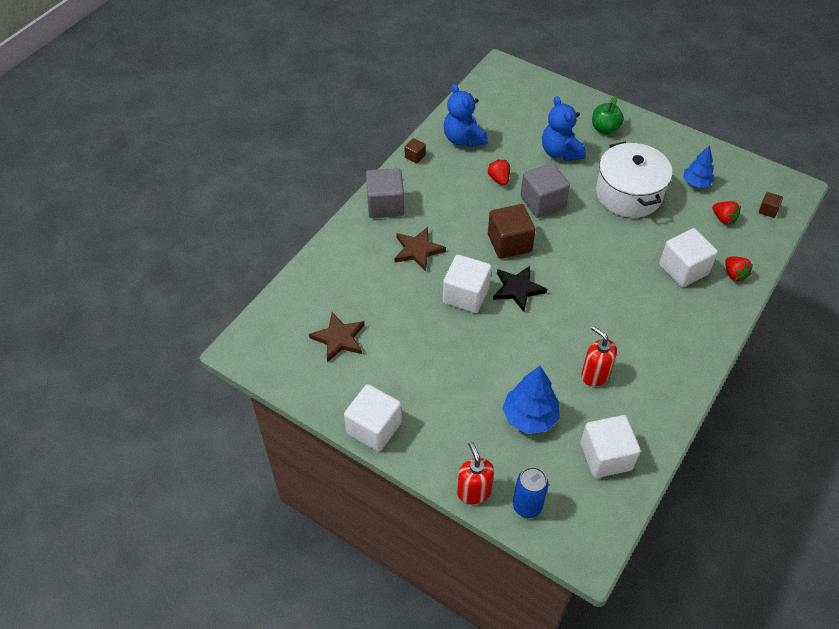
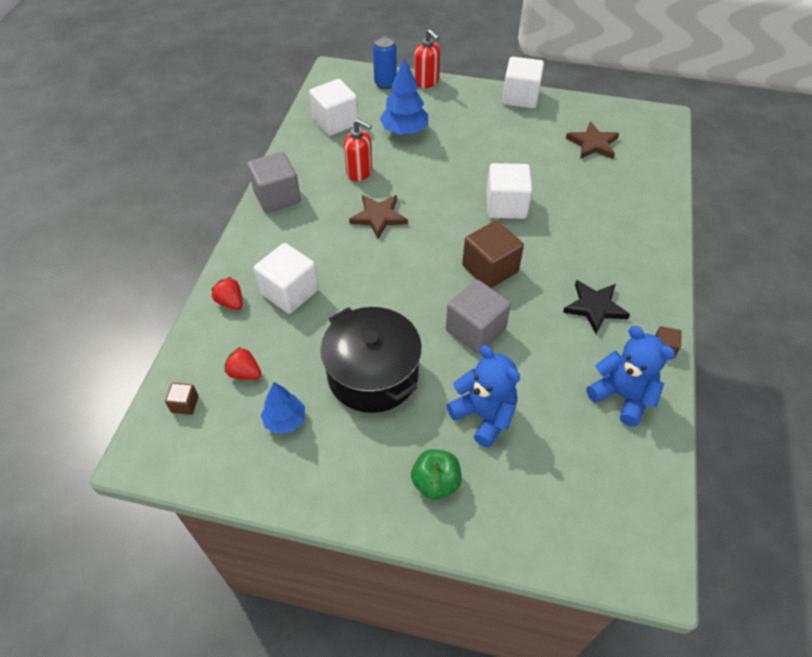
camera: 160 degrees right, 0 degrees up
(385, 205) = (648, 273): grey cube -> grey cube (277, 197)
(418, 250) = (579, 235): brown star -> brown star (378, 217)
(499, 179) = (542, 347): red strawberry -> none
(518, 289) = (459, 224): black star -> black star (595, 307)
(629, 194) = (373, 374): white pot -> black pot

